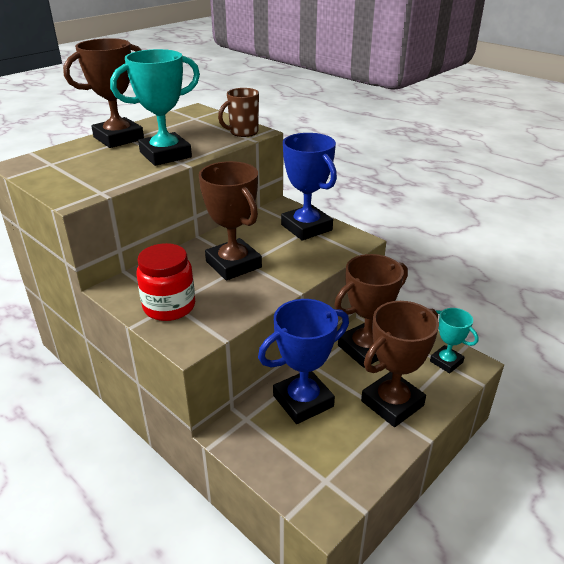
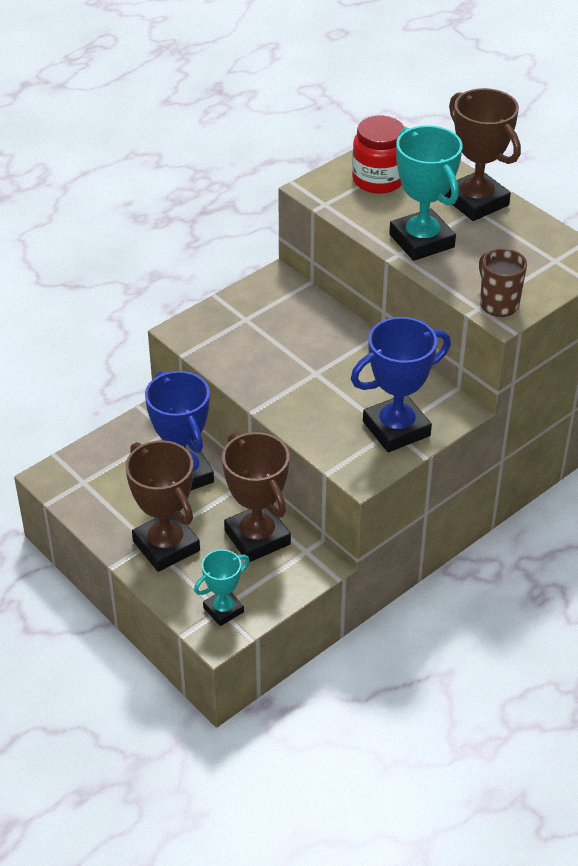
camera: 95 degrees right, 10 degrees up
(169, 306) = (241, 316): red jar -> red jar (378, 180)
(233, 264) = (313, 361): brown trophy -> none

